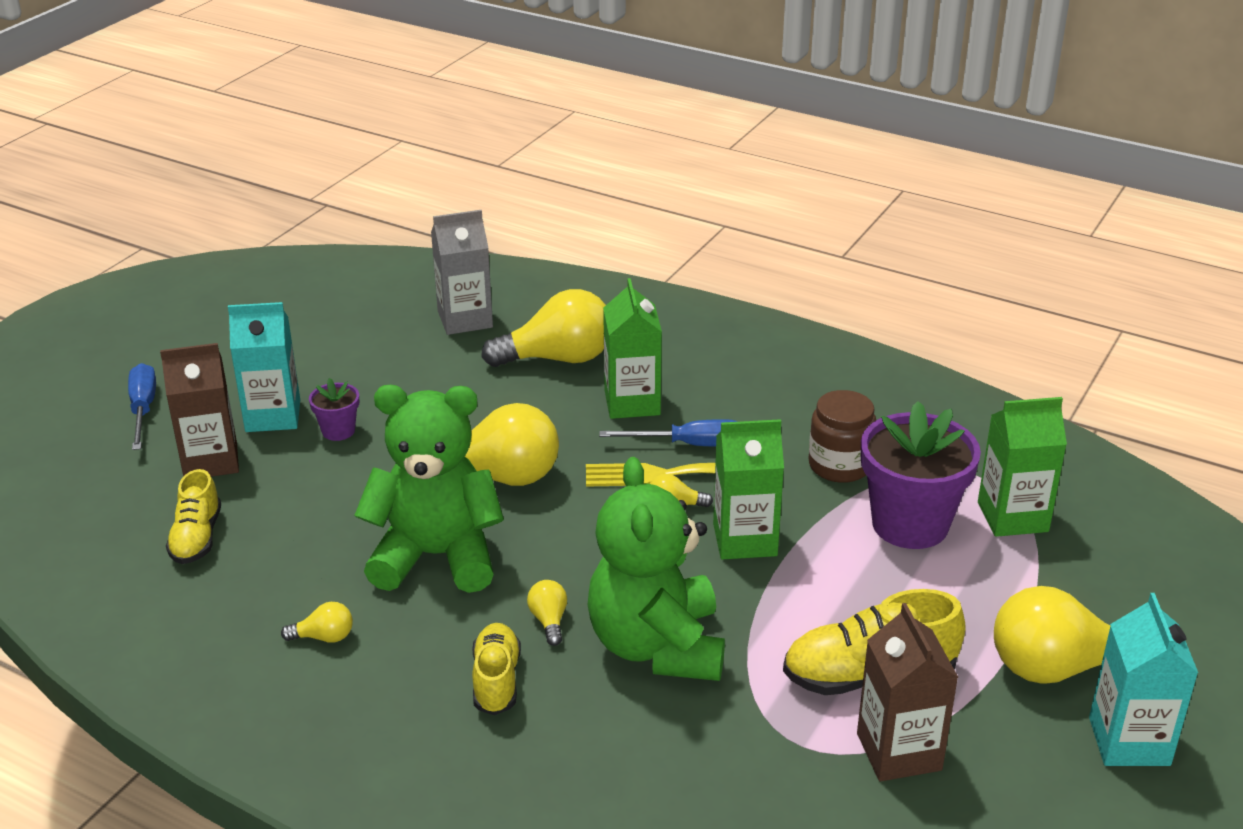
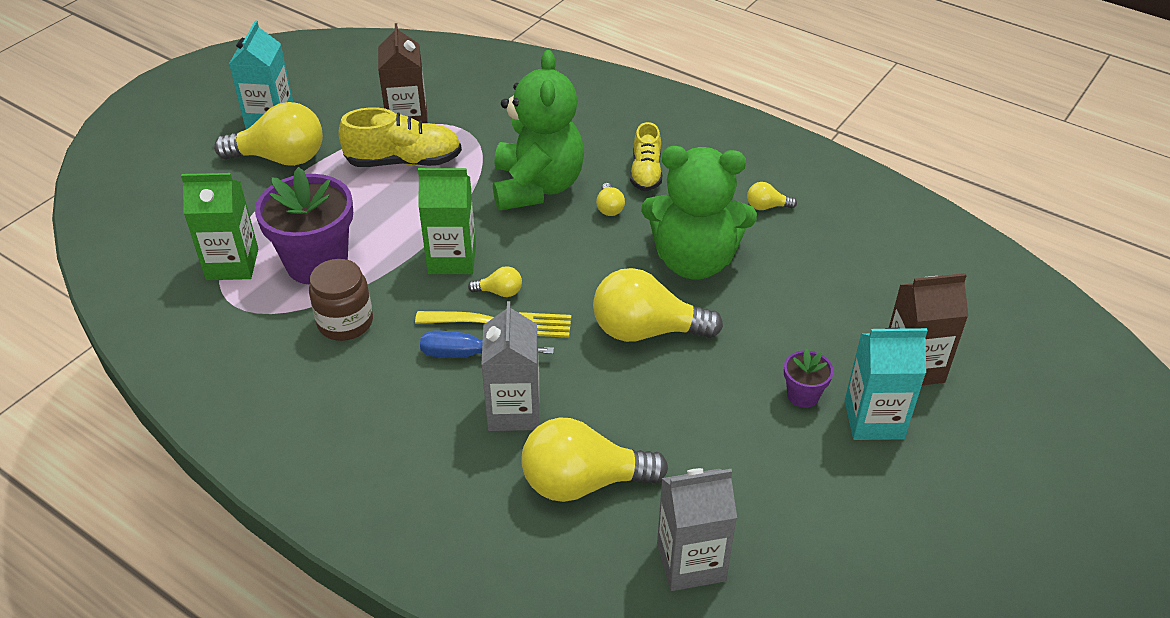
camera: 175 degrees left, 10 degrees up
(143, 409) = (1011, 439): blue screwdriver -> none
(197, 538) = (891, 289): yellow shoe -> none
(632, 402) = (514, 411): green carton -> grey carton

